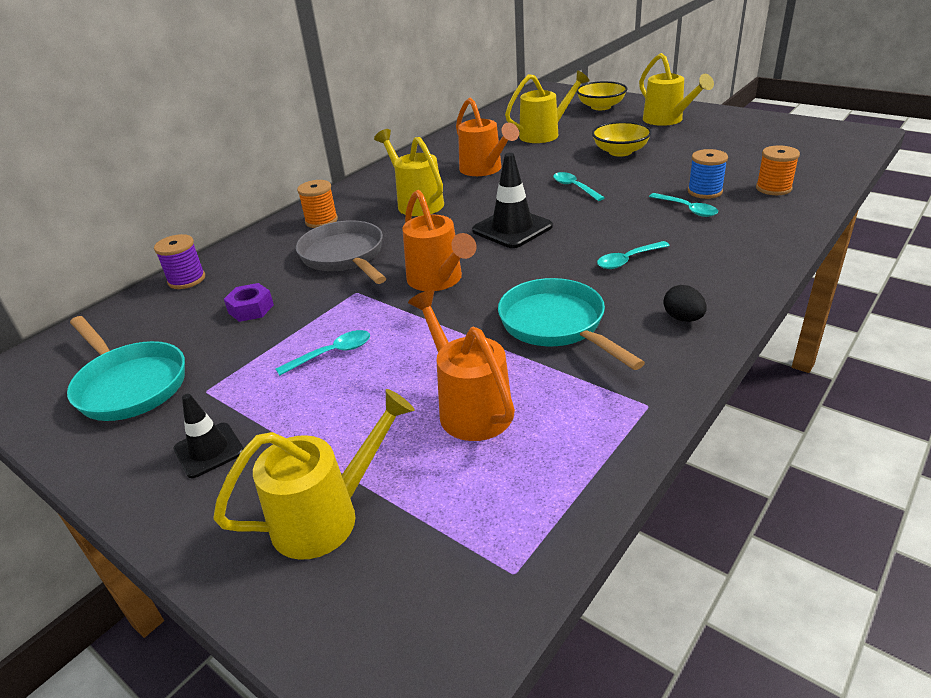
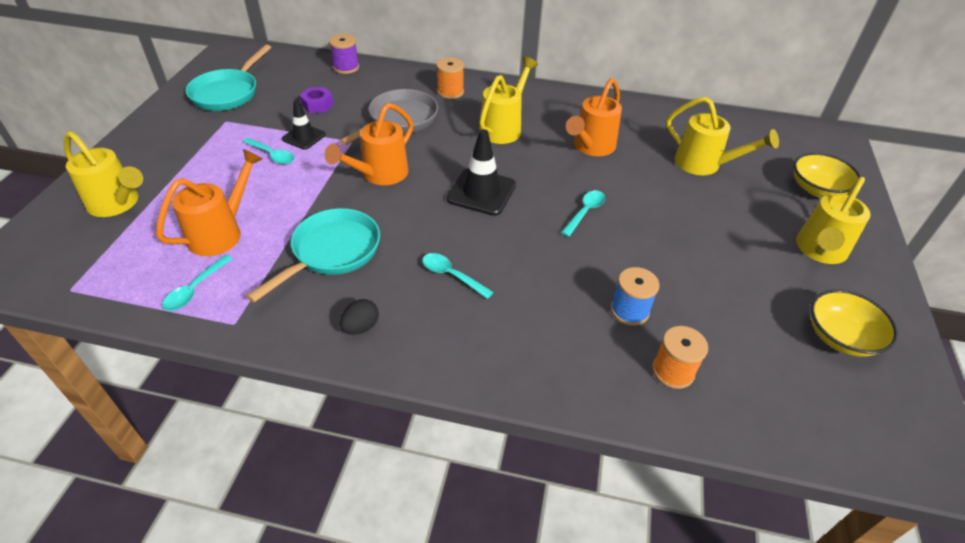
camera: 60 degrees right, 10 degrees up
(209, 450) = (171, 143): black traffic cone -> black traffic cone (304, 137)
(620, 152) = (695, 228): yellow bowl -> yellow bowl (840, 337)
(687, 209) = (578, 302): turquoise spoon -> turquoise spoon (195, 289)

